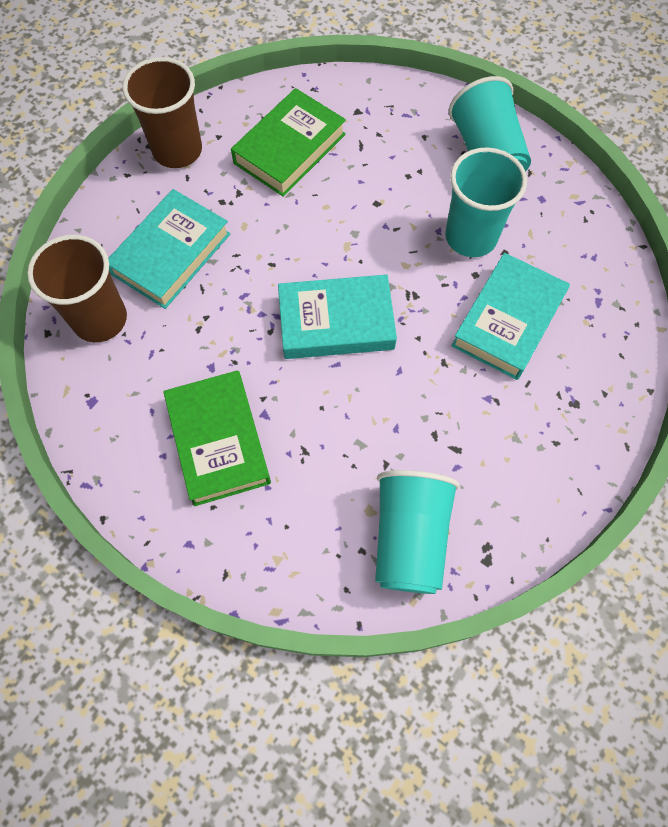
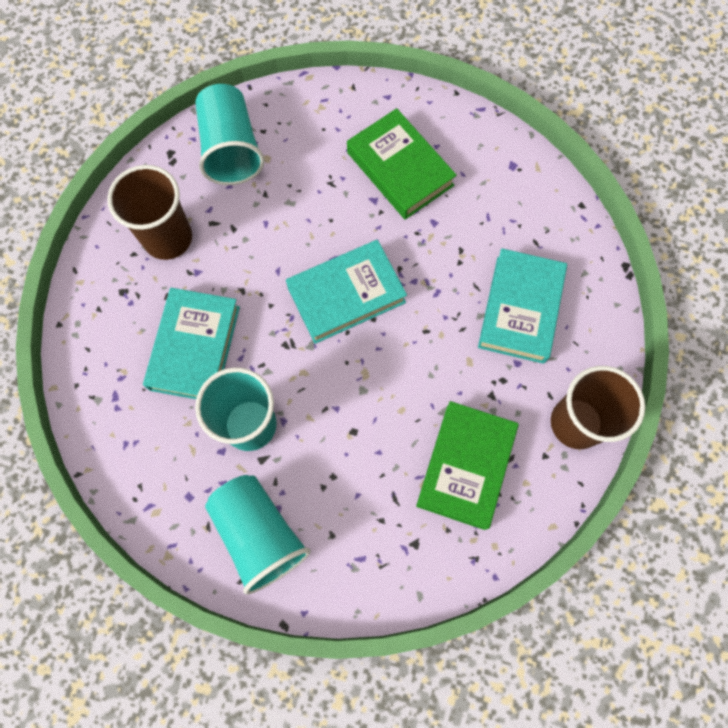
camera: 160 degrees right, 5 degrees up
(100, 319) = (546, 230): brown cup -> brown cup (168, 238)

